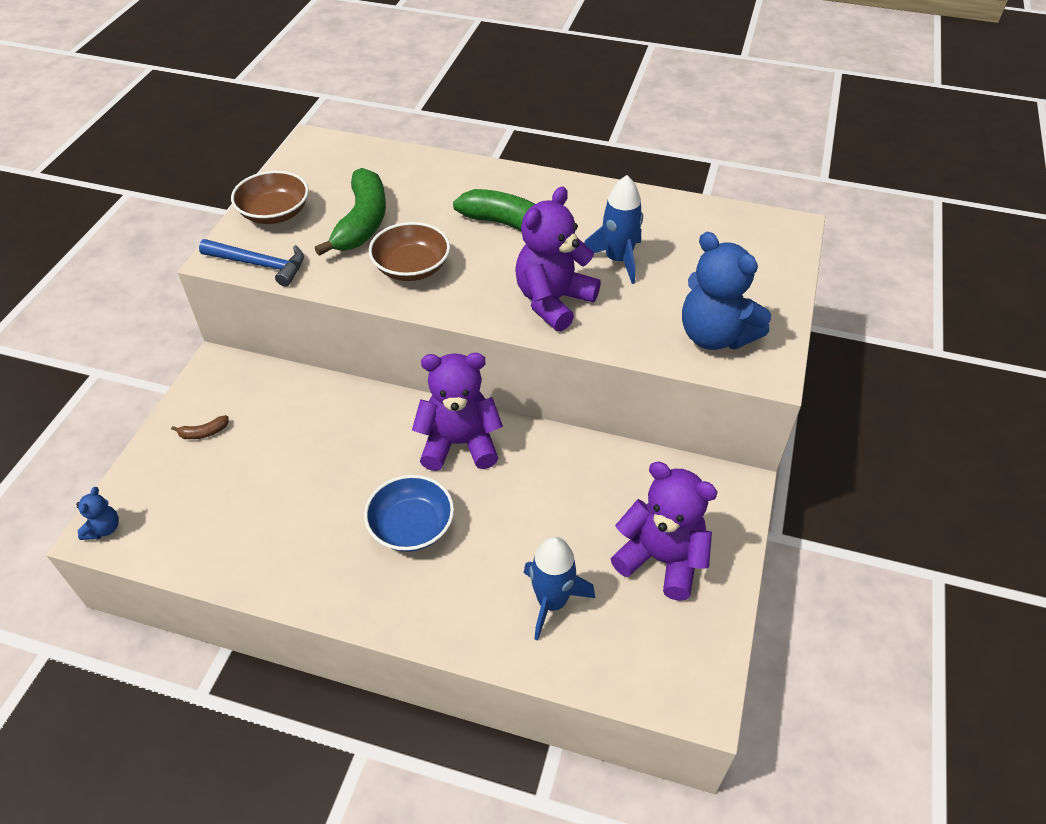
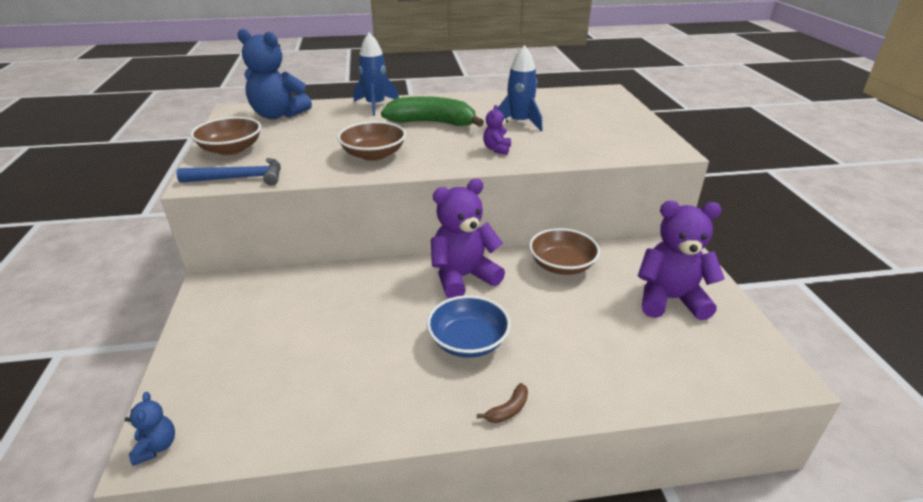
camera: 25 degrees left, 15 degrees down
(204, 432) = (226, 335): brown banana -> brown banana (508, 410)
(362, 222) = (312, 140): green banana -> none
(552, 602) = (621, 353): blue rocket -> blue rocket (375, 105)
(553, 301) = (497, 149): purple teddy bear -> purple teddy bear, size x0.46
(577, 467) = (562, 265): none -> brown bowl
(715, 336) = (620, 142): blue teddy bear -> blue teddy bear (278, 115)

